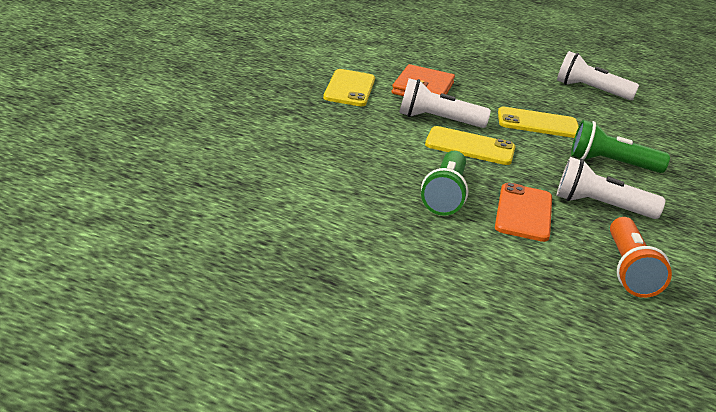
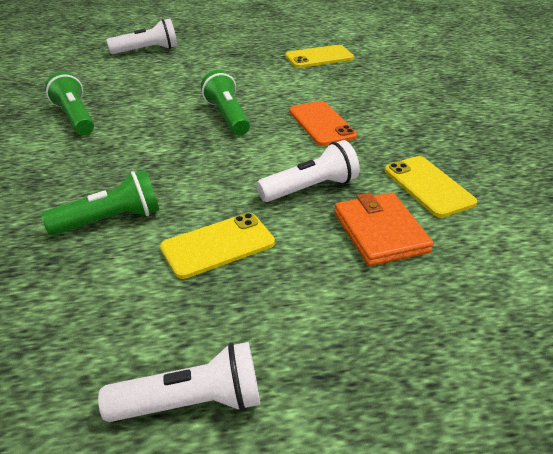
camera: 150 degrees right, 10 degrees up
(470, 147) = (252, 170): yellow phone -> yellow phone (319, 57)
(524, 213) = (165, 127): orange phone -> orange phone (321, 123)
(601, 206) = (108, 160): white flashlight -> white flashlight (147, 50)
(629, 271) = (75, 117): orange flashlight -> green flashlight

